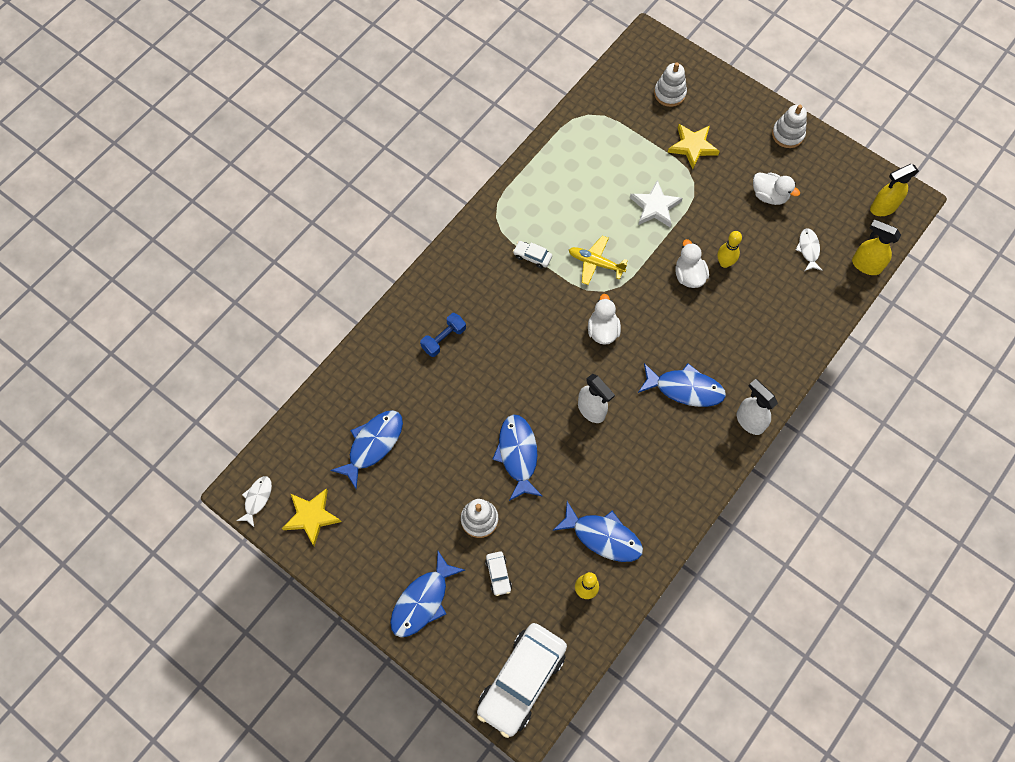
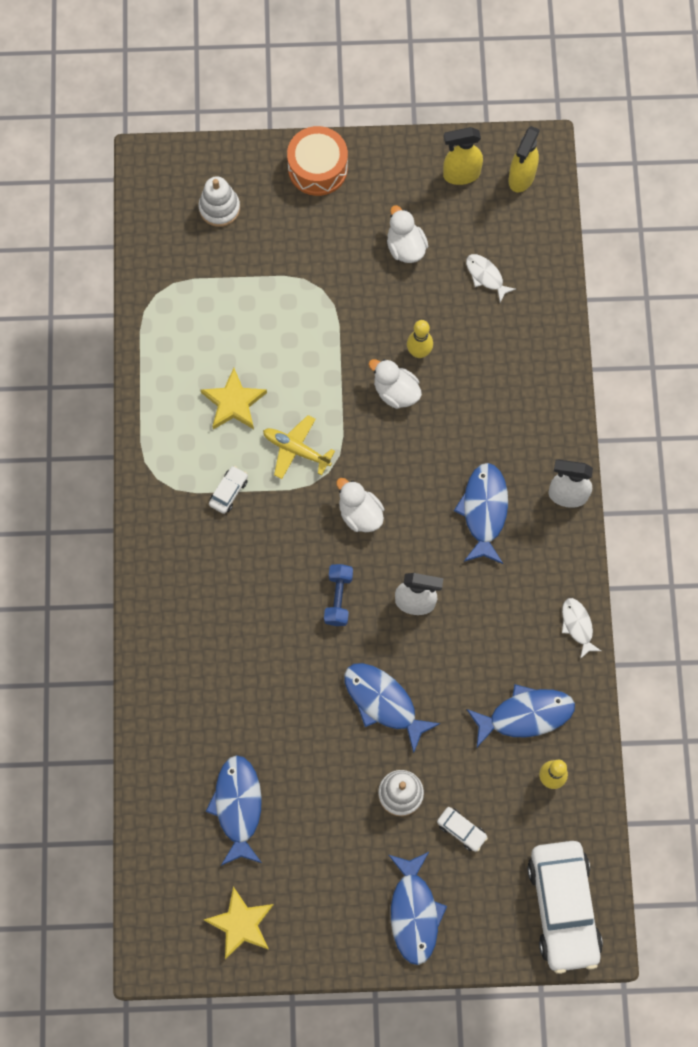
camera: 40 degrees left, 5 degrees up
(257, 499) = (173, 952): white fish -> white fish (577, 625)
(443, 339) = (214, 646): blue dumbbell -> blue dumbbell (338, 598)
(532, 257) = (229, 492): white car -> white car turned 135 degrees clockwise
(595, 263) = (296, 449): yellow plane -> yellow plane turned 45 degrees clockwise
(655, 207) = (305, 345): white star -> none
(685, 389) = (484, 510): blue fish -> blue fish turned 60 degrees counterclockwise
(692, 147) = (290, 250): yellow star -> yellow star (234, 403)
(751, 112) = (317, 168): none -> orange drum
(769, 195) = (405, 247): white duck -> white duck turned 105 degrees counterclockwise
(787, 134) = (371, 166): white stacking toy -> none
(865, 265) = (551, 251): yellow spray bottle -> yellow spray bottle (461, 174)

